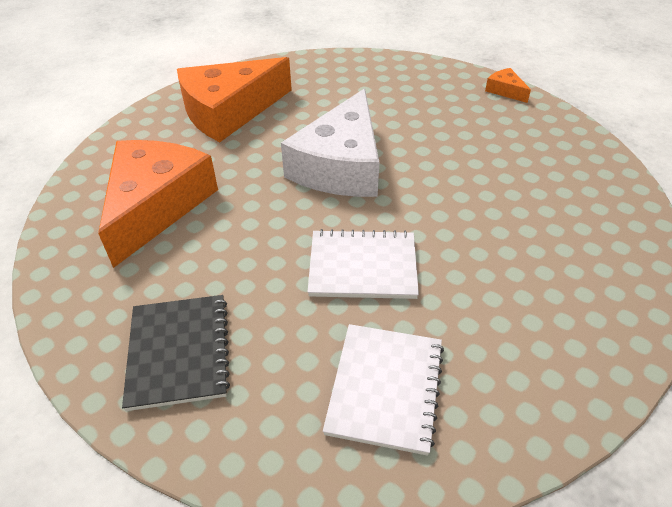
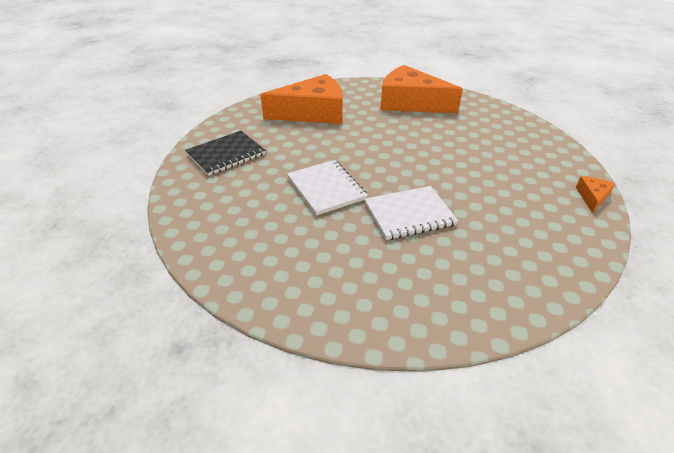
camera: 60 degrees right, 5 degrees down
(340, 165) = (406, 153): white cheese -> none
(385, 388) = (242, 223): white notebook -> white notebook (409, 214)

